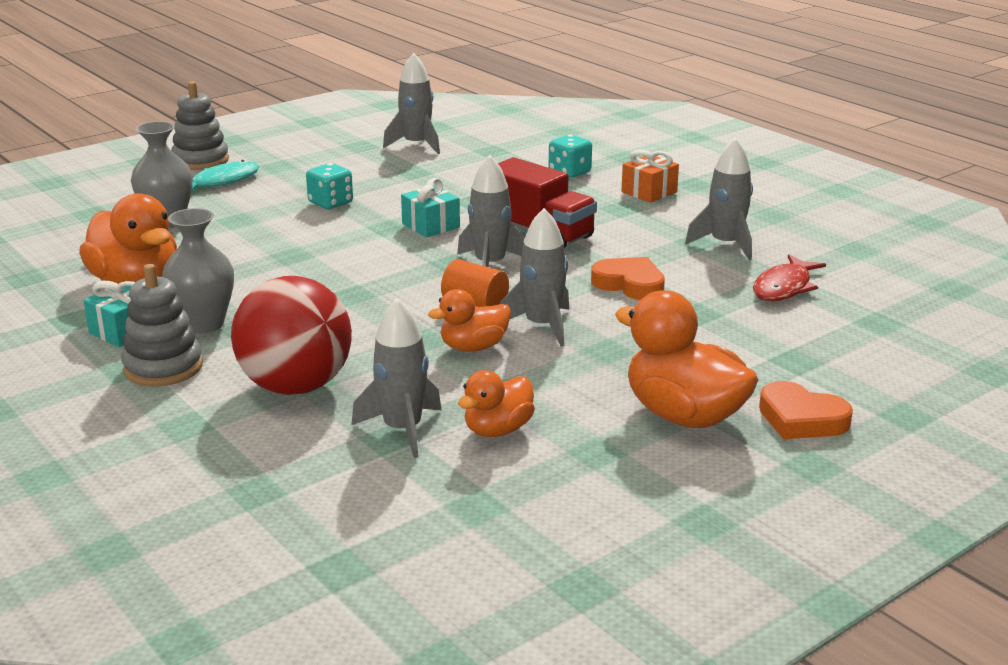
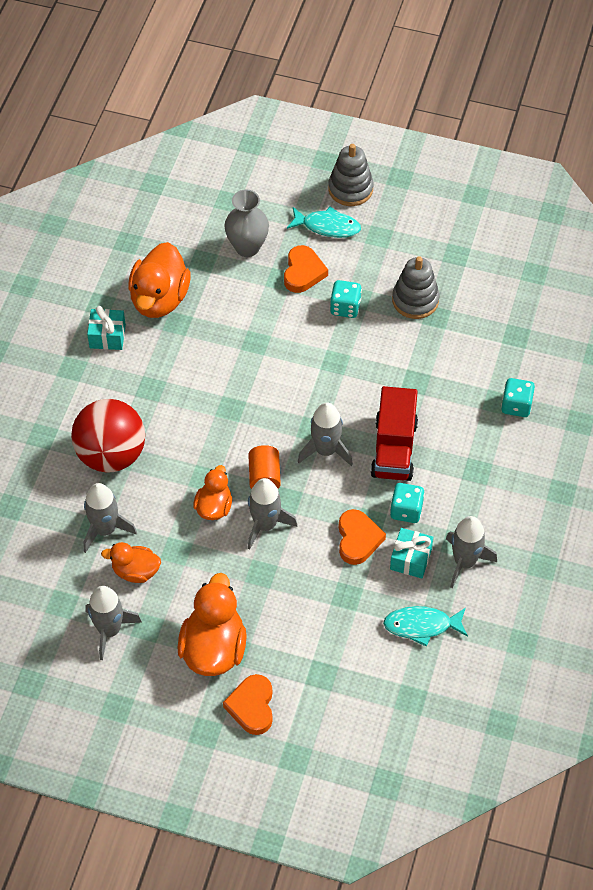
camera: 55 degrees right, 30 degrees up
(163, 367) = (85, 384): grey stacking toy -> grey stacking toy (415, 300)
(204, 324) = (141, 365): grey vase -> none
(251, 207) = (303, 272): none -> orange heart
(416, 145) = (486, 285): grey rocket -> grey rocket (109, 630)
(431, 226) = (356, 383): turquoise gift -> turquoise gift (410, 559)
(473, 347) = (214, 507): orange duck -> orange duck turned 75 degrees clockwise
(624, 251) = (406, 510): none -> turquoise dice
(649, 192) = (520, 472): orange gift -> none
(784, 287) = (421, 626): red fish -> turquoise fish

